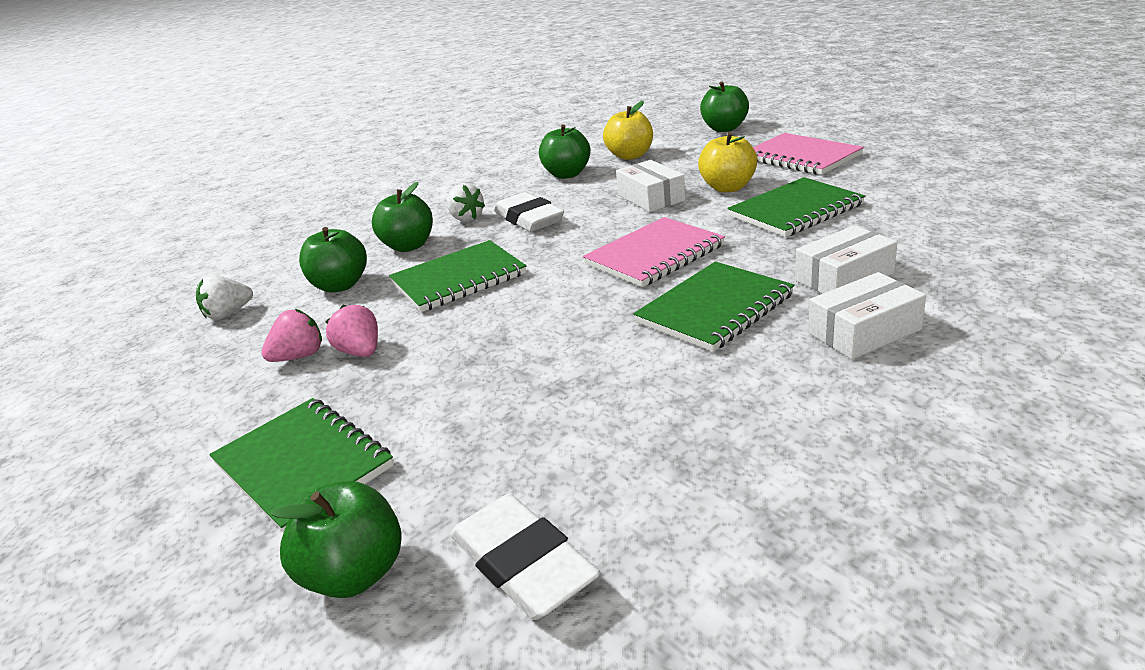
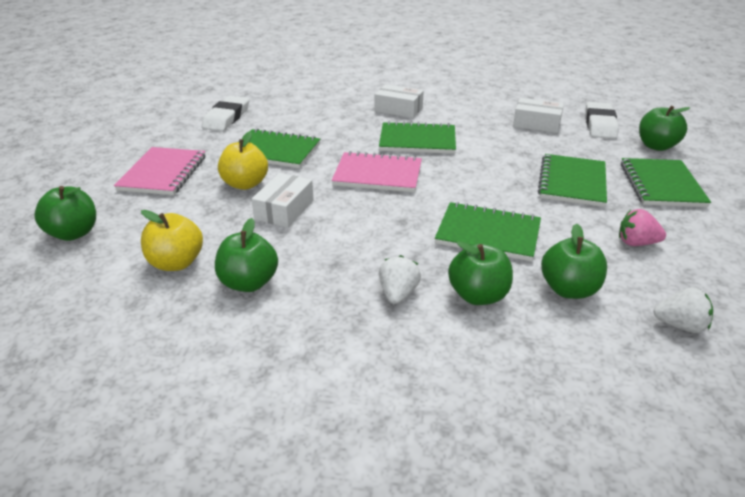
camera: 135 degrees left, 5 degrees up
(361, 352) = (596, 222): pink strawberry -> none
(437, 383) = (572, 182): none -> green notebook
(529, 218) = (368, 253): white eraser -> white eraser (226, 118)
(844, 277) = (353, 122): white box -> white box (536, 124)

